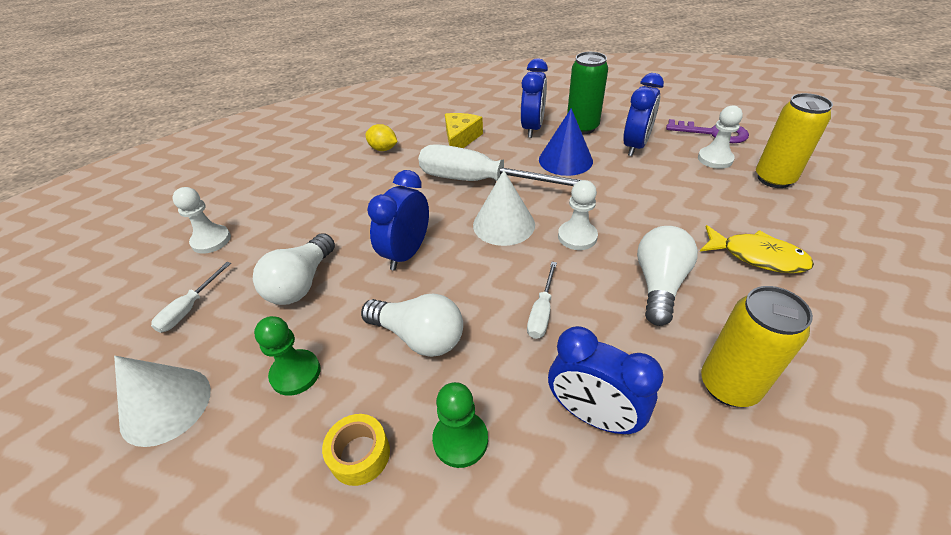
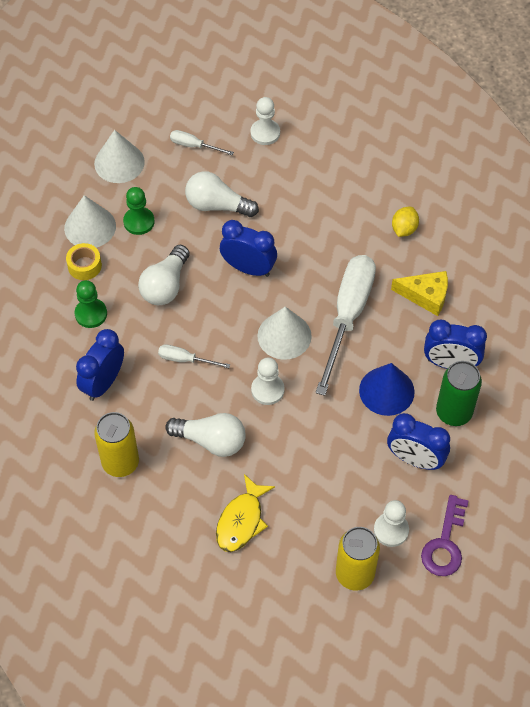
camera: 85 degrees right, 15 degrees up
(279, 448) = (90, 227): none -> white cone

